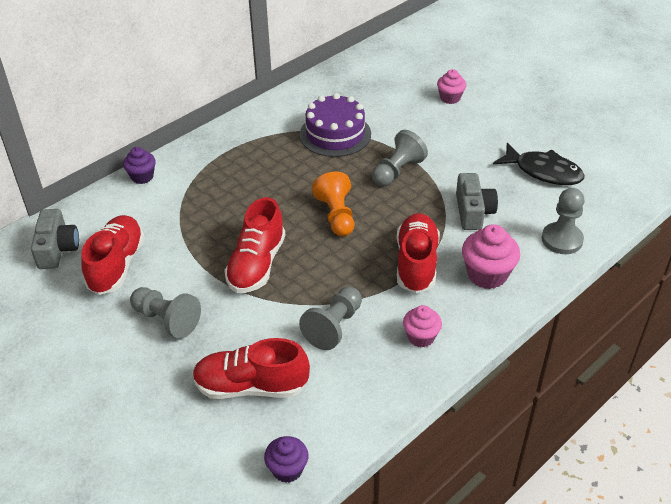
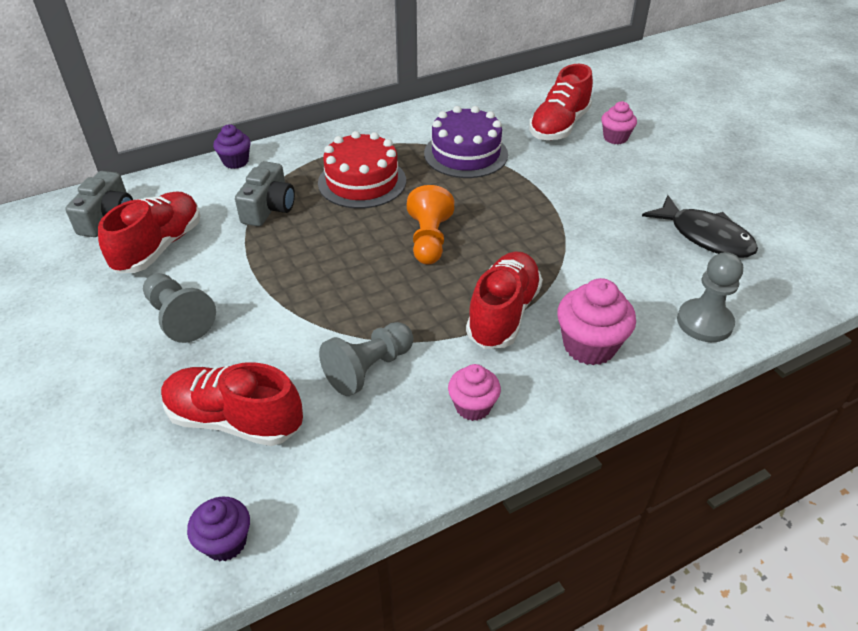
camera: 15 degrees right, 0 degrees up
(256, 264) = (312, 277): red shoe -> red shoe (559, 126)
(260, 175) = (362, 182): none -> red cake
(397, 171) = (522, 204): grey pawn -> none
(473, 212) = (598, 266): grey camera -> grey camera (269, 208)

